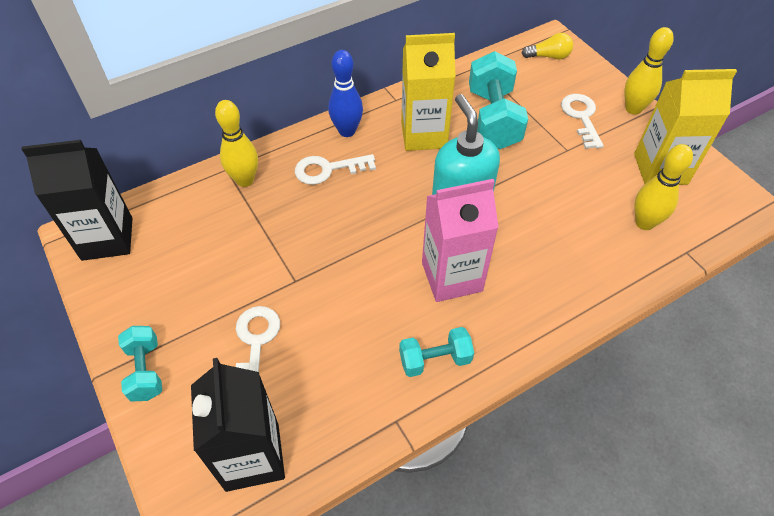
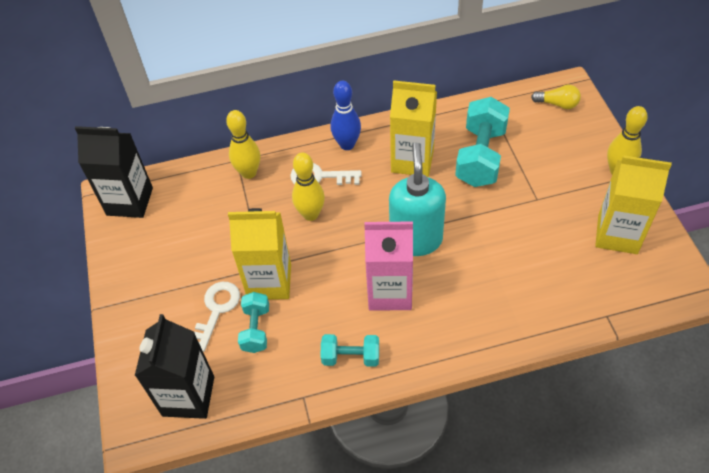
camera: 20 degrees right, 0 degrees up
(145, 371) = (130, 313): turquoise dumbbell -> turquoise dumbbell (256, 329)
(309, 295) = (269, 282): none -> yellow carton
(581, 117) = (563, 170): white key -> none
(644, 223) = (579, 281): yellow bowling pin -> yellow bowling pin (311, 214)

